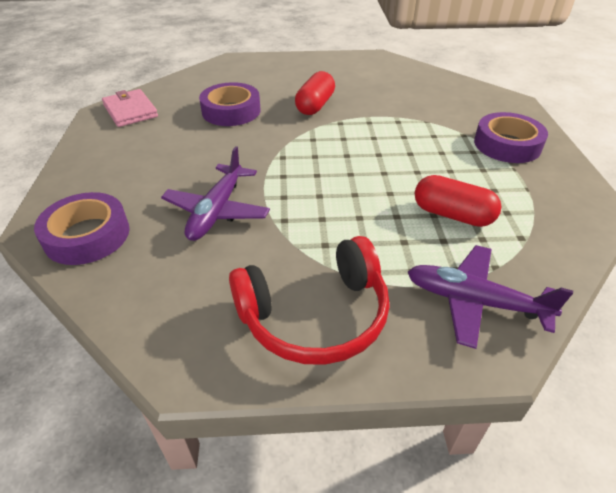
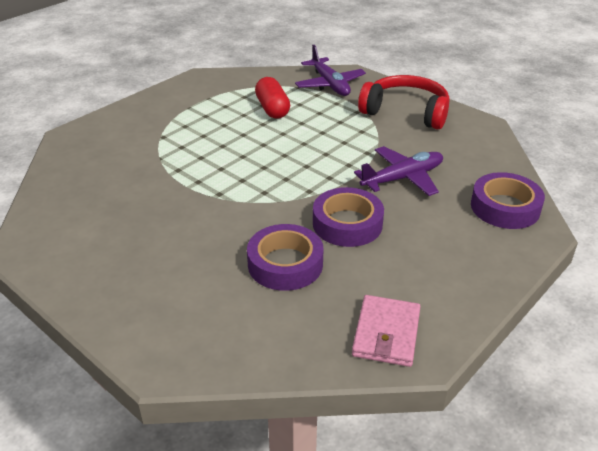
camera: 135 degrees left, 5 degrees down
(315, 105) = (205, 223): red capsule -> none
(507, 145) = (156, 118): purple tape -> purple tape (347, 224)

